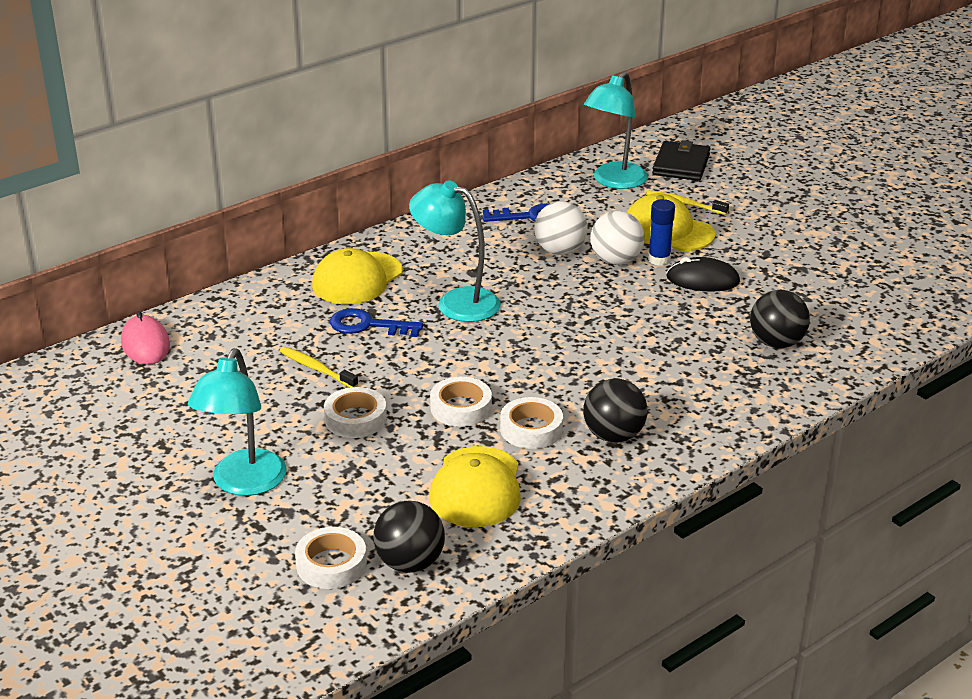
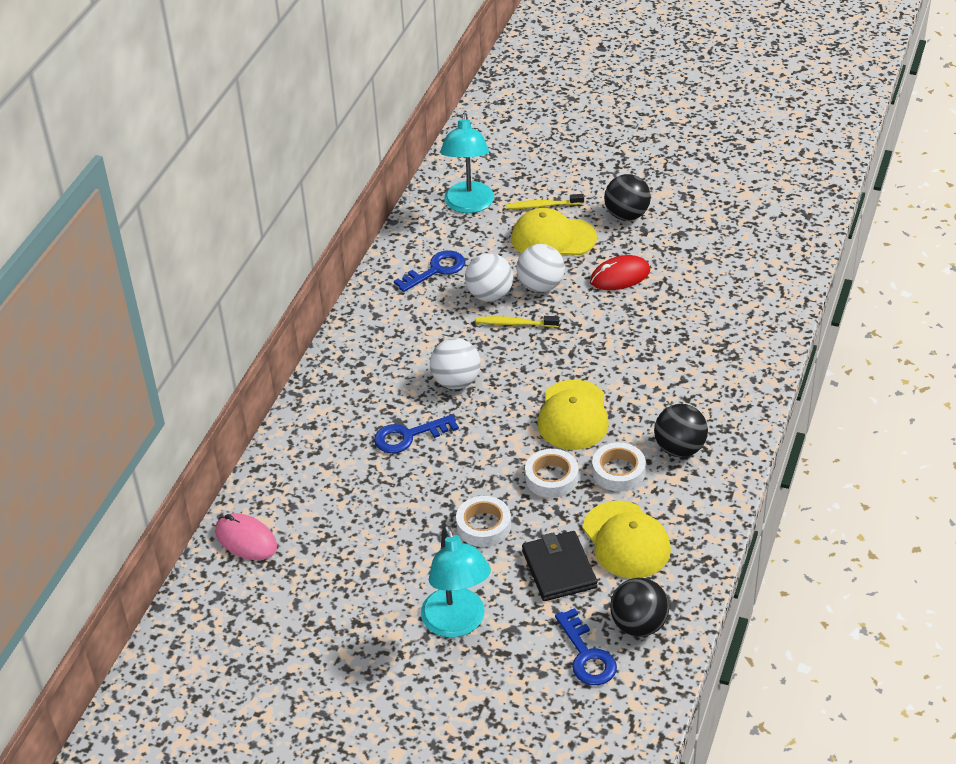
camera: 30 degrees left, 10 degrees up
(316, 368) = (408, 495): yellow toothbrush -> yellow toothbrush (515, 324)
(331, 564) = (586, 655): white tape -> blue key
(357, 279) = (356, 395): yellow cap -> yellow cap (573, 415)
(456, 302) = (456, 382): turquoise lamp -> white ball
(659, 259) = (571, 270): blue glue stick -> none
(681, 165) = (505, 165): black wallet -> black wallet (559, 569)
(702, 280) = (620, 276): black mouse -> red mouse
(776, 343) = (720, 312): black ball -> black ball (626, 215)

